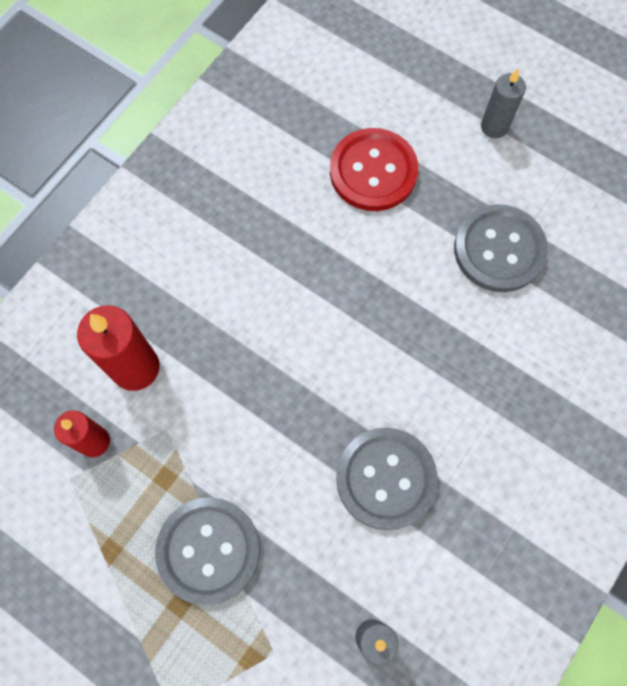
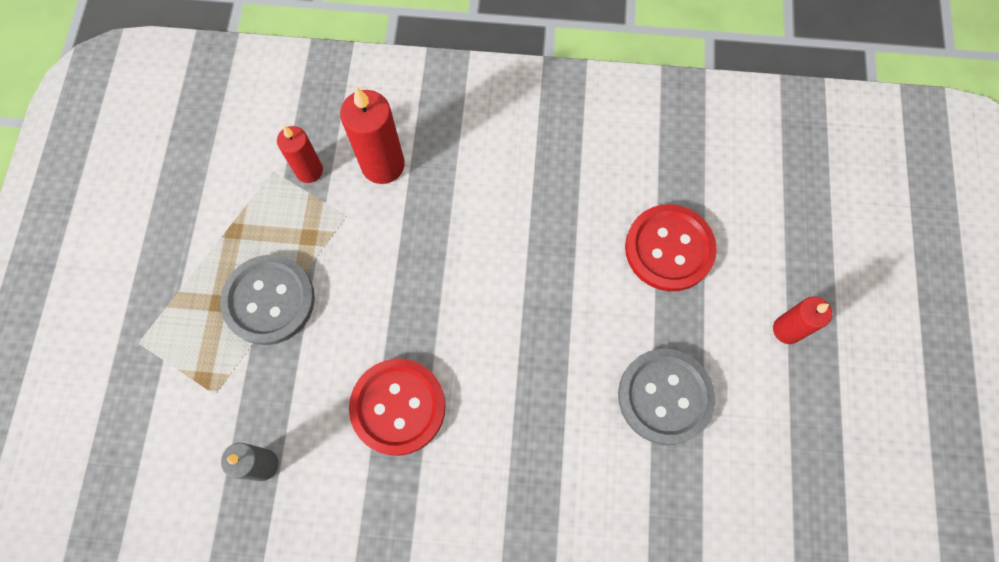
camera: 60 degrees right, 0 degrees up
(386, 479) = (398, 407): grey button -> red button
(494, 127) = (787, 330): grey candle -> red candle

